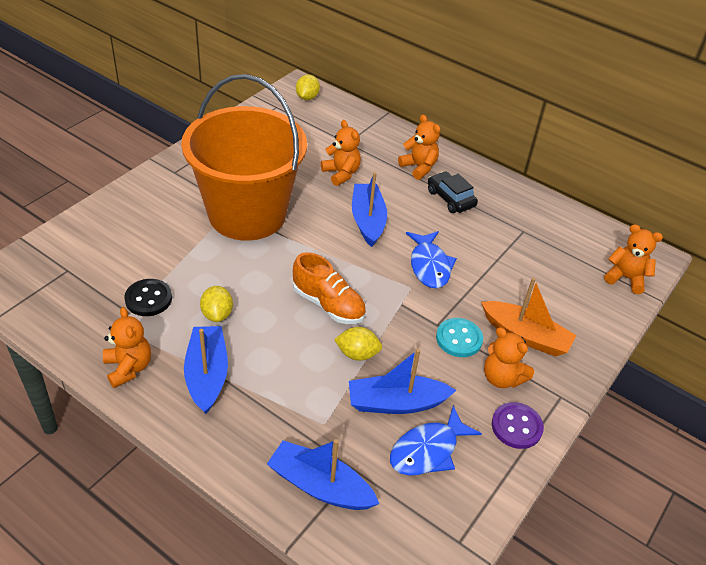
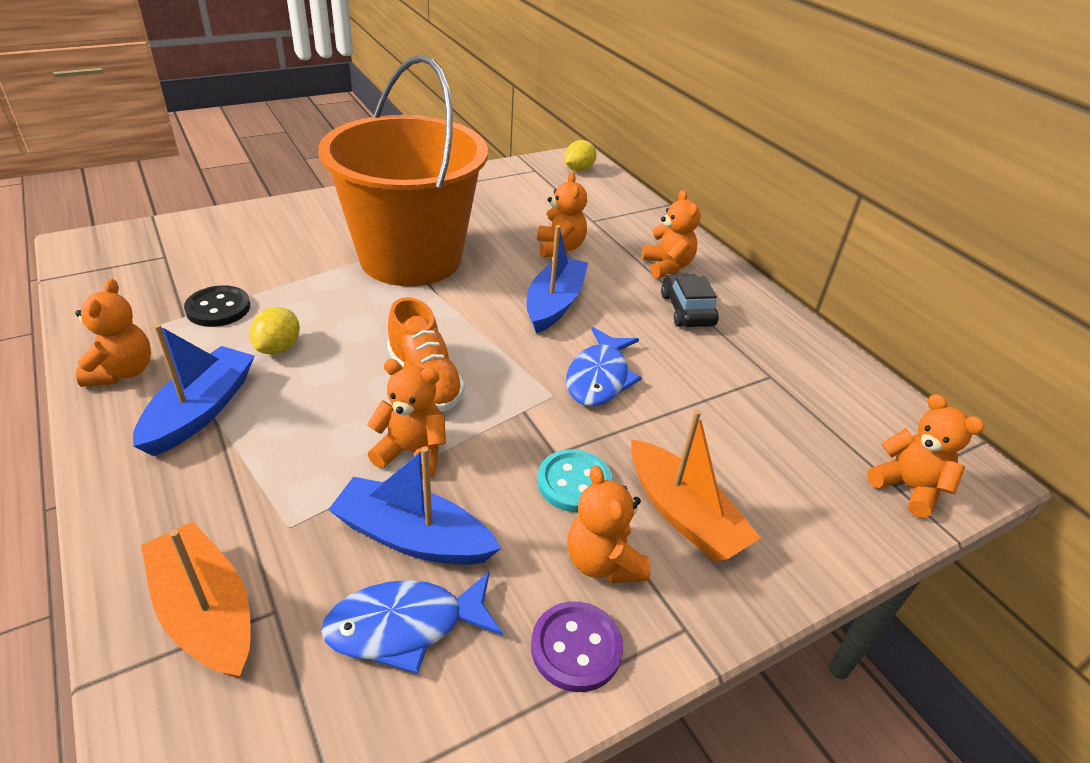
camera: 25 degrees right, 5 degrees down
(320, 486) = (205, 612): blue boat -> orange boat
(357, 354) = (412, 452): yellow lemon -> orange teddy bear

